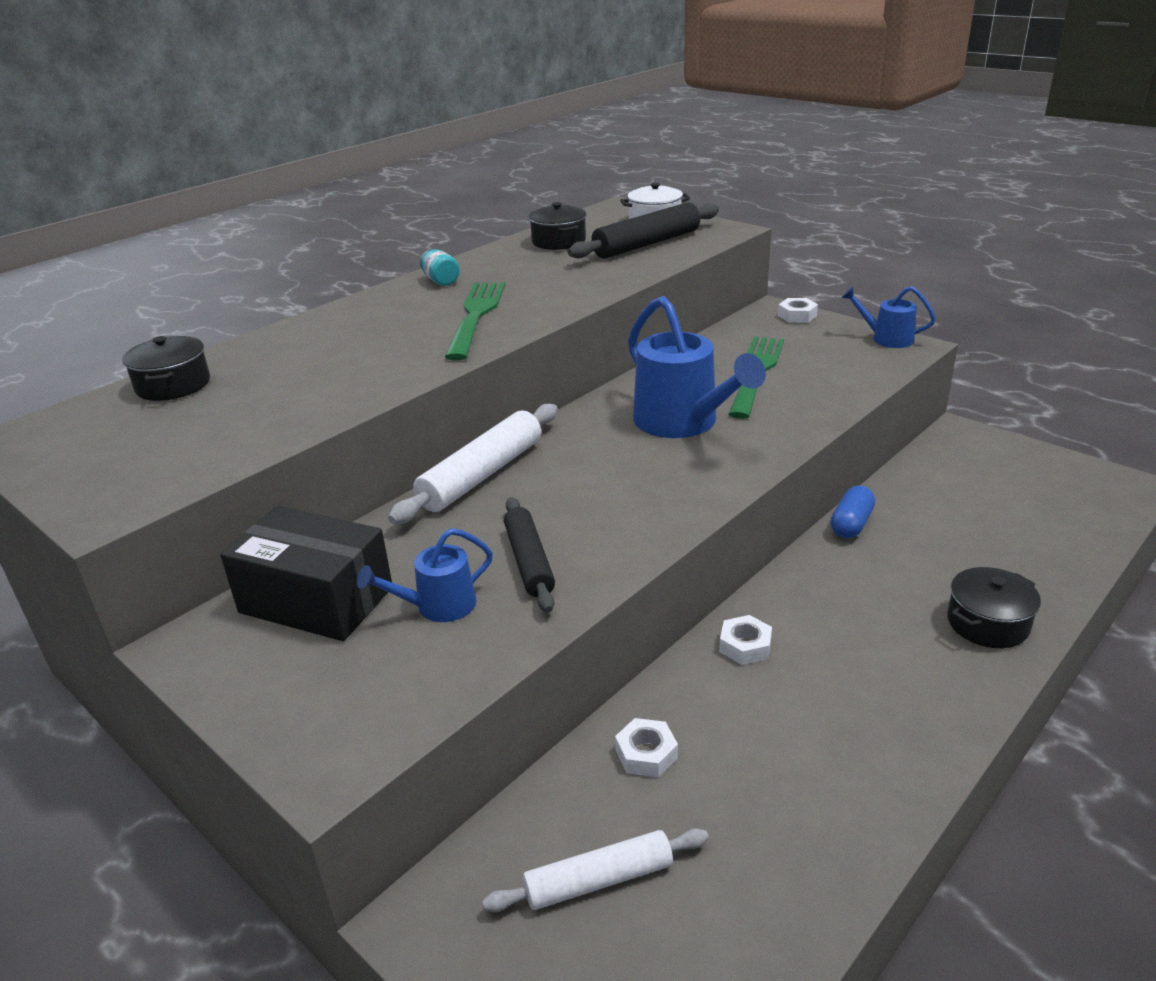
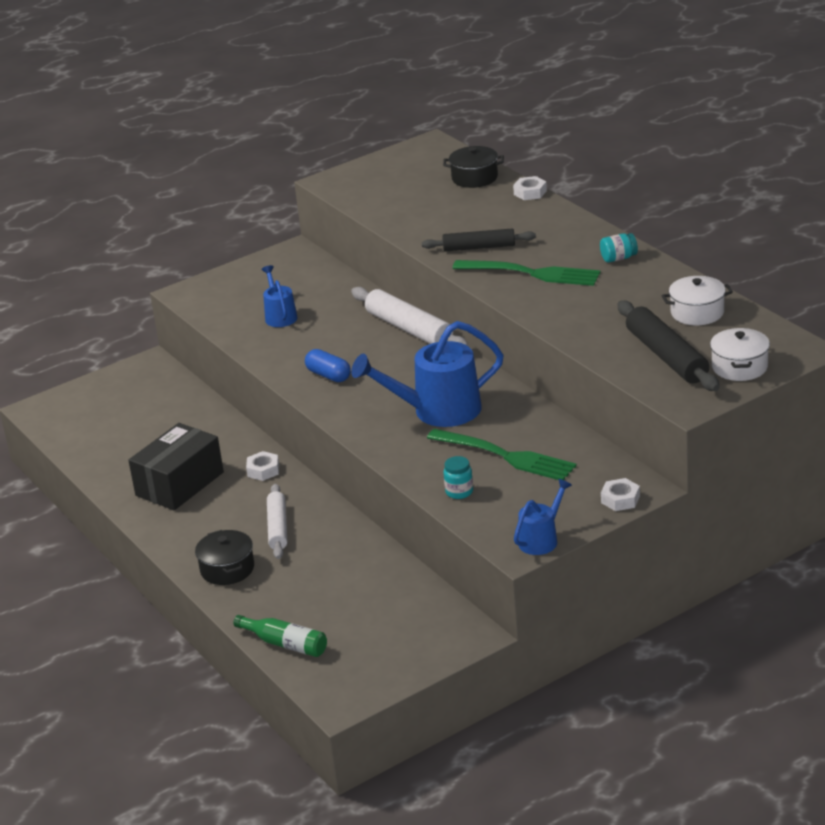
camera: 105 degrees right, 0 degrees up
(316, 600) = (308, 281): black box -> black box (179, 484)
(529, 561) = (303, 343): black rolling pin -> black rolling pin (479, 247)
(559, 241) = (697, 313): black pot -> white pot
(598, 880) = (139, 408): white rolling pin -> white rolling pin (278, 528)
(646, 754) = (202, 427): white nut -> white nut (530, 192)
(838, 386) = (459, 492): none -> turquoise jar
(851, 524) = (364, 539): blue capsule -> blue capsule (328, 375)
(1081, 540) = (285, 644): none -> green bottle

